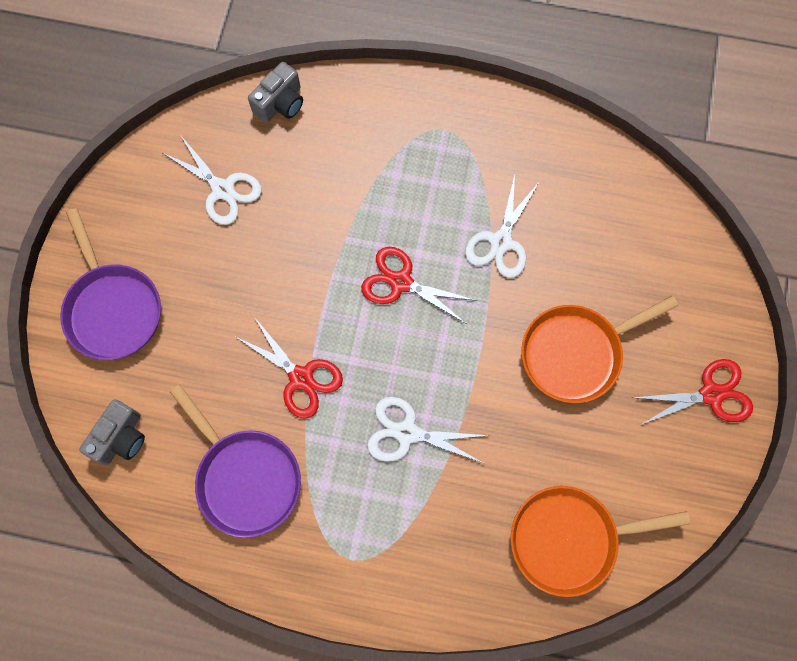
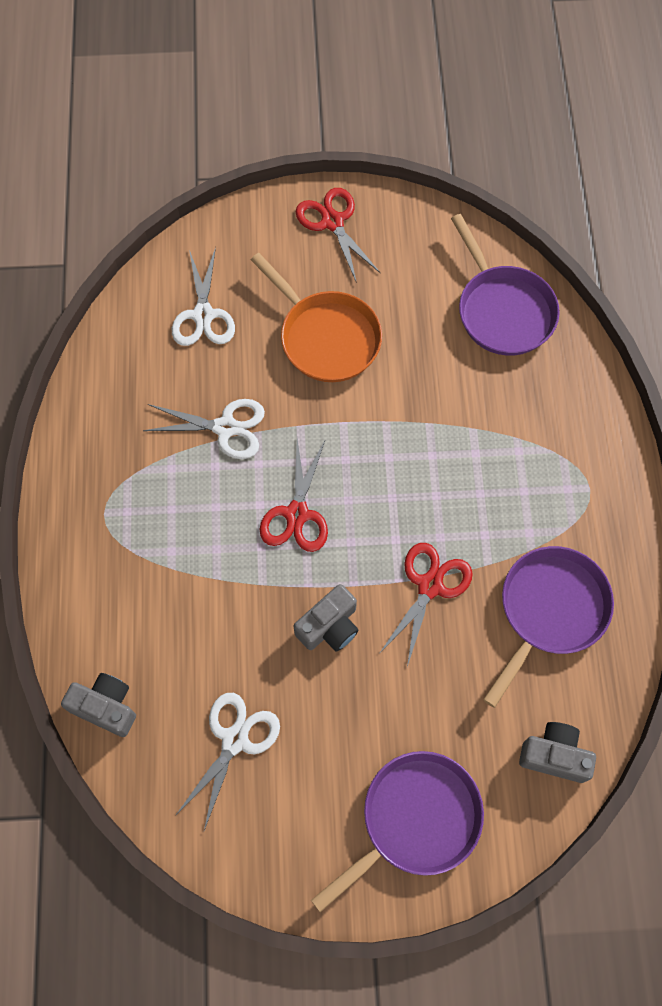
camera: 105 degrees left, 5 degrees down
(291, 284) = (329, 626): none -> grey camera
(407, 432) = (452, 469): white scissors -> white scissors (203, 315)
(570, 539) = (502, 310): orange pan -> purple pan

